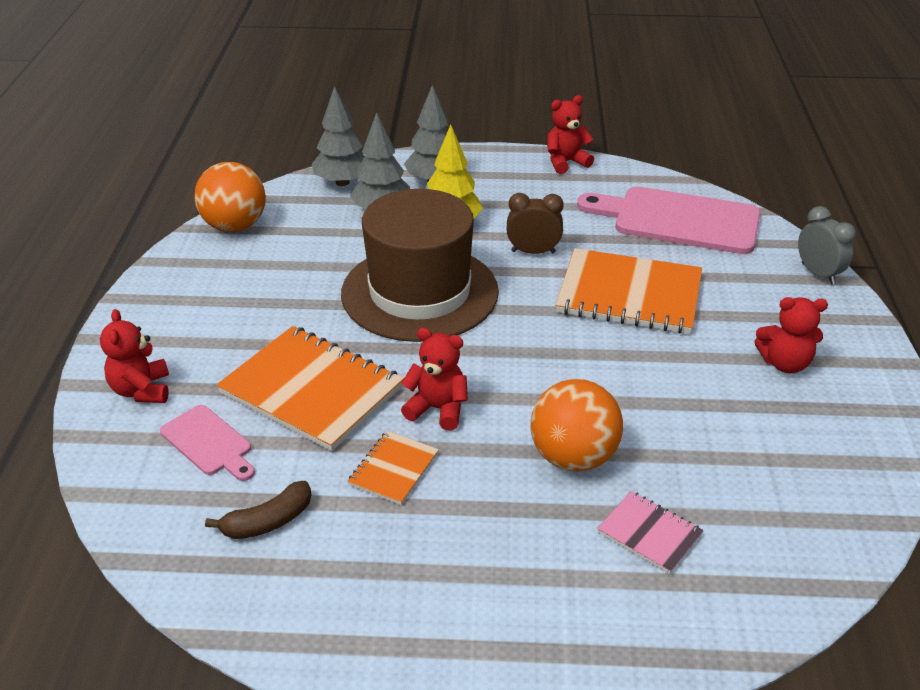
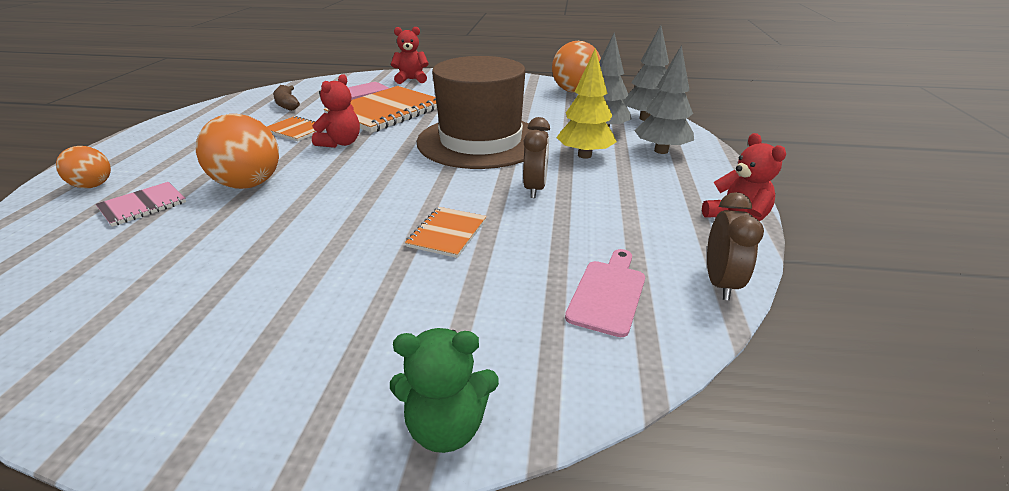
camera: 95 degrees right, 5 degrees down
(616, 621) = (93, 185): none -> orange ball
(629, 295) = (447, 233): orange notebook -> orange notebook, size x0.49
(648, 179) = (720, 283): none -> brown clock
(678, 220) = (608, 293): pink cutting board -> pink cutting board, size x0.51
(784, 363) = (266, 327): red teddy bear -> none
(818, 274) = (447, 426): grey clock -> green teddy bear

